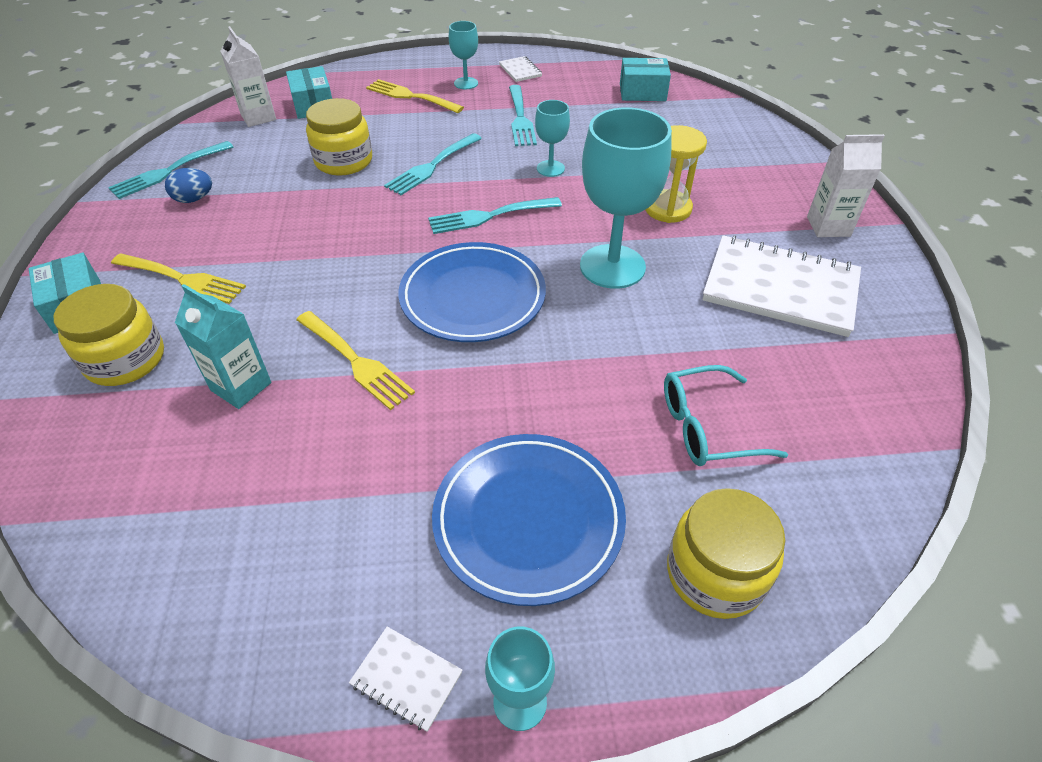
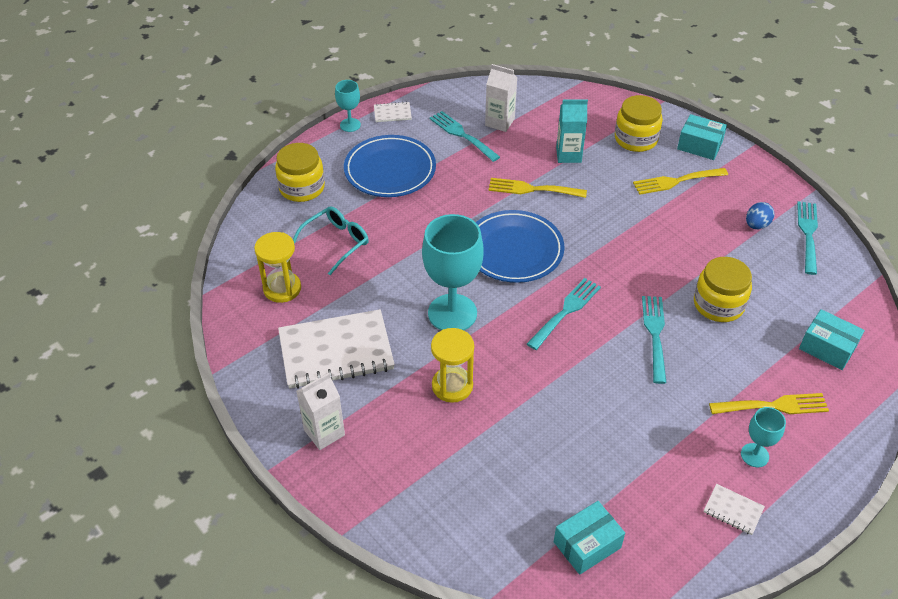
camera: 145 degrees right, 0 degrees up
(258, 117) = (842, 311): white carton -> white carton (499, 122)
(520, 118) = (653, 430): turquoise fork -> turquoise fork (462, 135)
(550, 168) = (570, 381): turquoise goblet -> none
(824, 396) = (282, 288): none -> yellow hourglass

